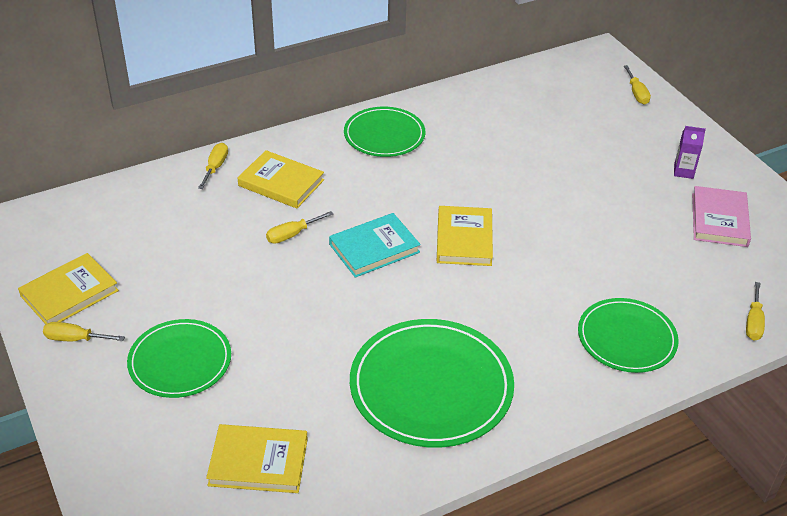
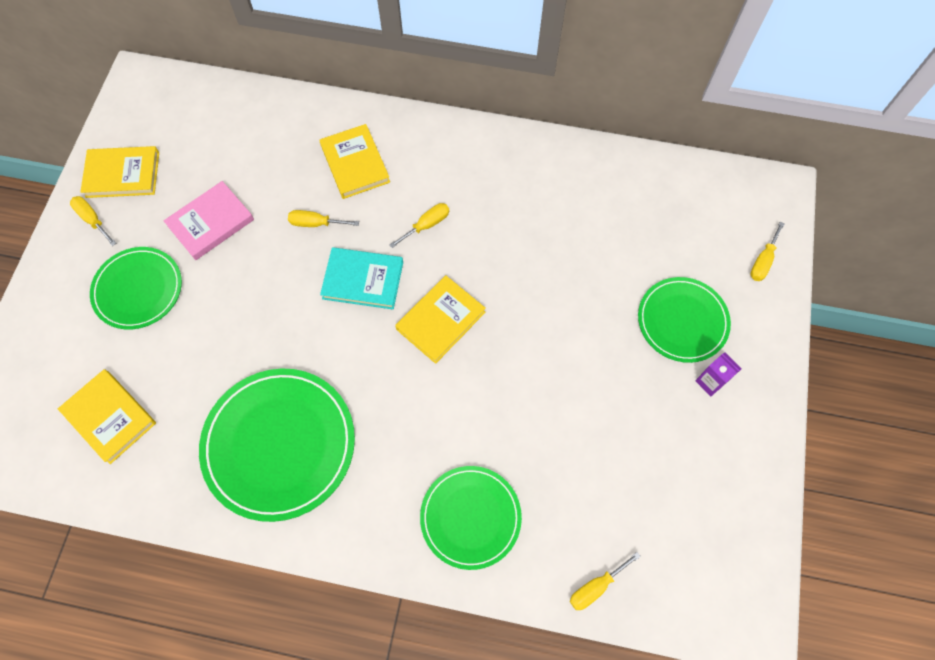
camera: 40 degrees right, 25 degrees up
(215, 167) = (322, 115): yellow screwdriver -> yellow screwdriver (427, 225)
(384, 135) = (482, 164): green plate -> green plate (682, 321)
(719, 220) = (685, 459): pink book -> pink book (211, 223)

